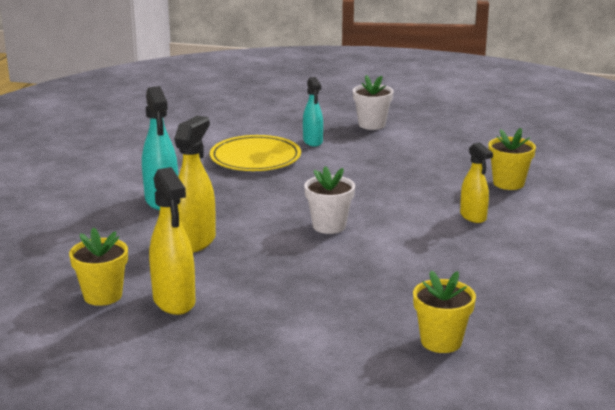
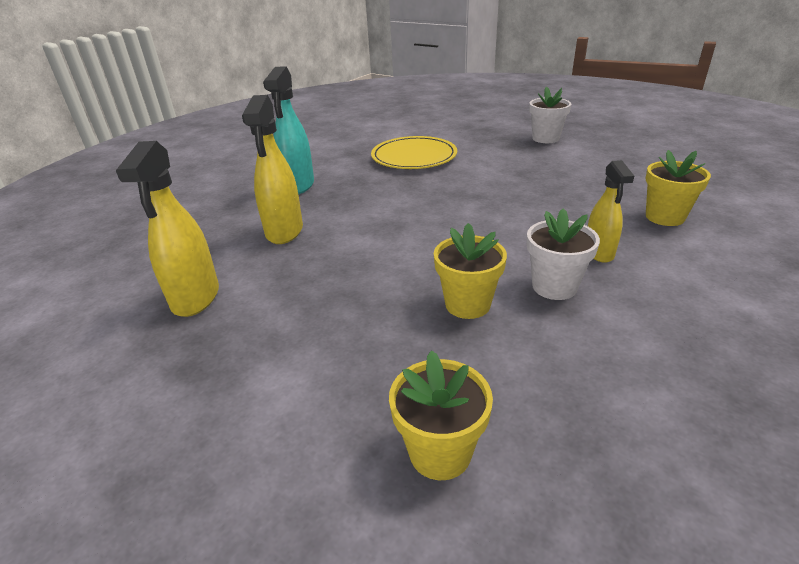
camera: 25 degrees right, 10 degrees up
(103, 295) = (145, 276): yellow flower pot -> yellow flower pot (467, 304)
(195, 242) = (284, 231): yellow spray bottle -> yellow spray bottle turned 135 degrees clockwise
(313, 141) = (477, 148): turquoise spray bottle -> none
(329, 226) = (426, 236): white flower pot -> white flower pot (554, 286)

